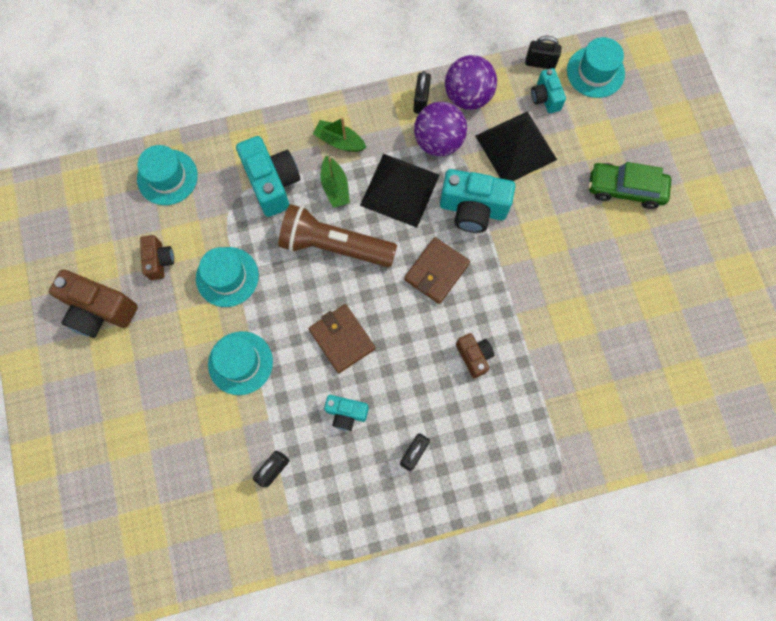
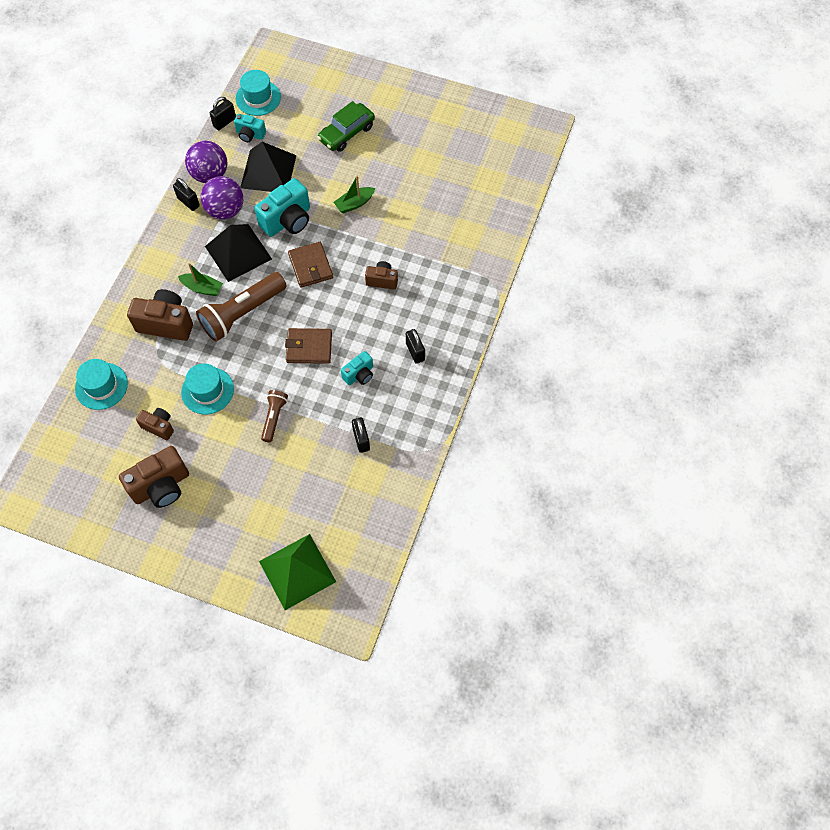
camera: 55 degrees left, 10 degrees down
(91, 508) = (297, 571): none -> green pyramid
(240, 363) = (274, 418): turquoise hat -> brown flashlight
(272, 183) = (166, 323): turquoise camera -> brown camera
(339, 141) = (173, 266): green boat -> green boat (354, 203)

